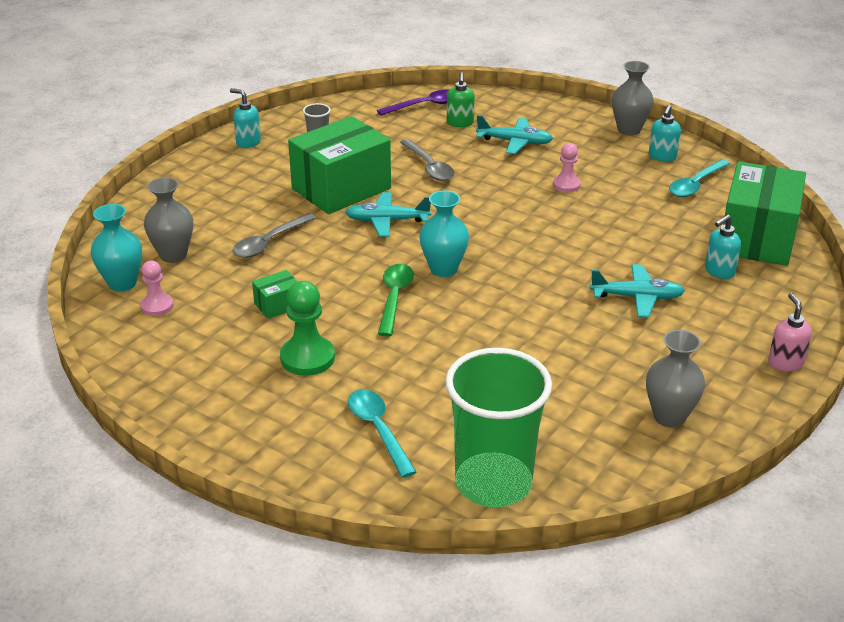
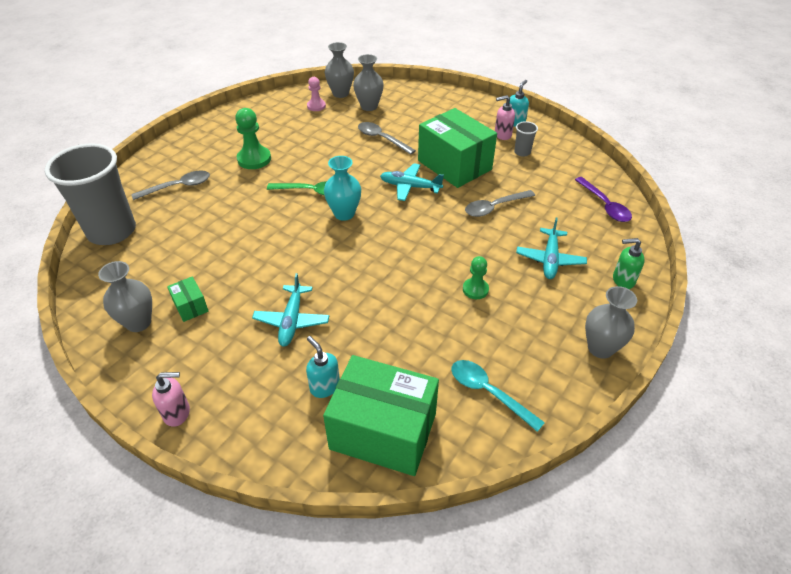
camera: 90 degrees right, 10 degrees up
(122, 283) = (340, 93): turquoise vase -> grey vase
(276, 153) = (502, 135): none -> pink soap dispenser
(278, 305) = (310, 146): green box -> green box (191, 306)
(378, 430) = (178, 187): turquoise spoon -> grey spoon
(387, 221) = (410, 187): turquoise plane -> turquoise plane turned 75 degrees counterclockwise
(460, 123) = (577, 226): green soap dispenser -> green soap dispenser (623, 280)
(493, 483) = (112, 231): green cup -> grey cup
(566, 185) = (475, 289): pink pawn -> green pawn
(662, 157) = (545, 370): turquoise soap dispenser -> none

